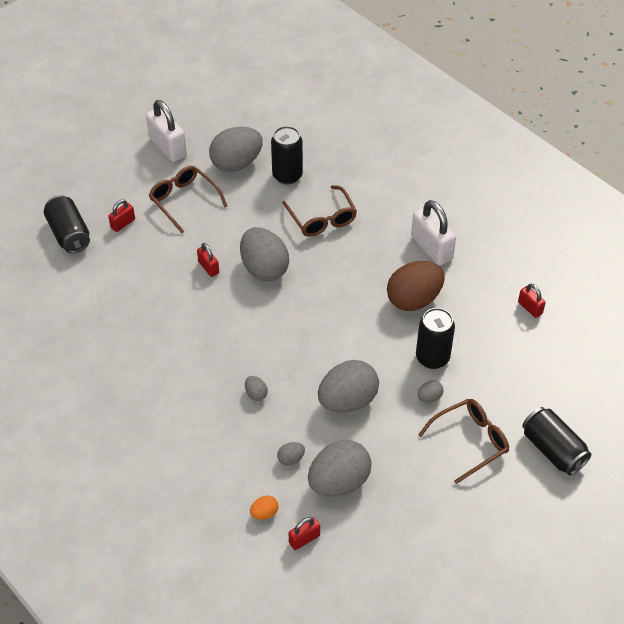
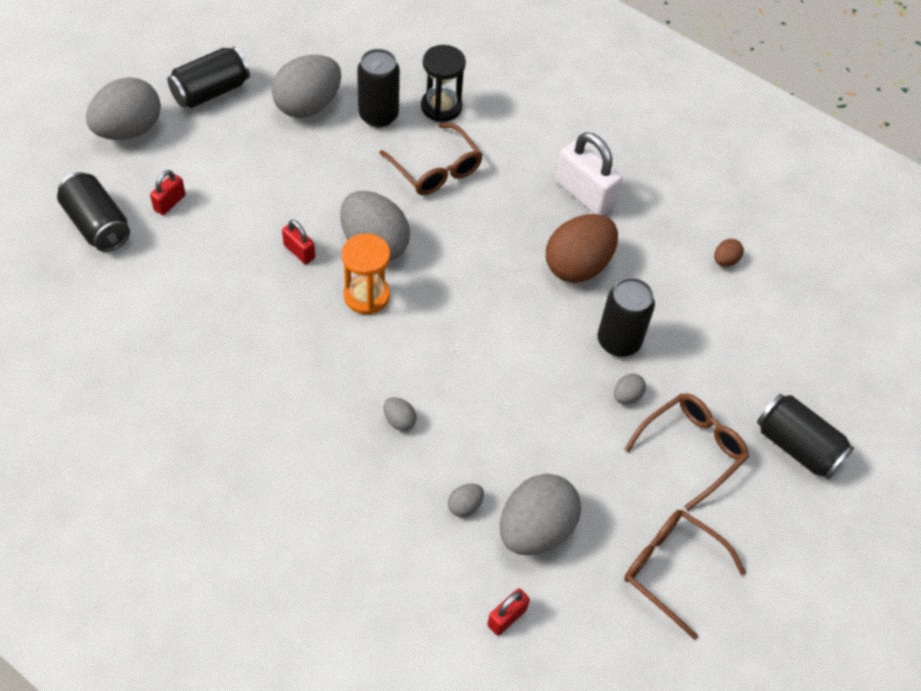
camera: 15 degrees left, 5 degrees up
(168, 147) = (211, 91): white padlock -> black can
(183, 200) = (247, 162): brown glasses -> brown glasses (670, 569)
(251, 304) = (366, 296): none -> orange hourglass
(264, 513) = (445, 588): orange egg -> none
(336, 173) = (441, 107): none -> black hourglass
(347, 401) = (522, 414): grey egg -> grey egg (129, 130)
(530, 308) = (725, 260): red padlock -> brown egg

